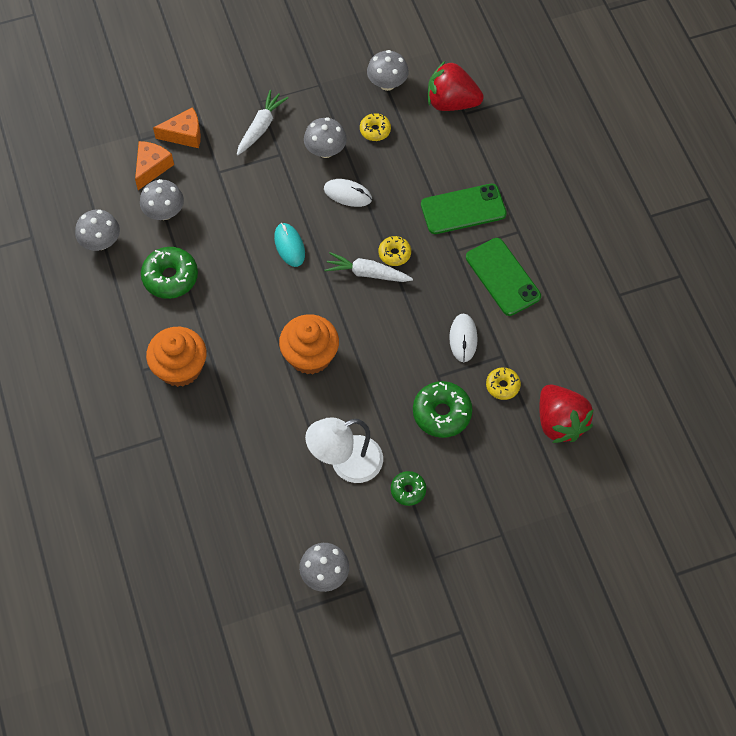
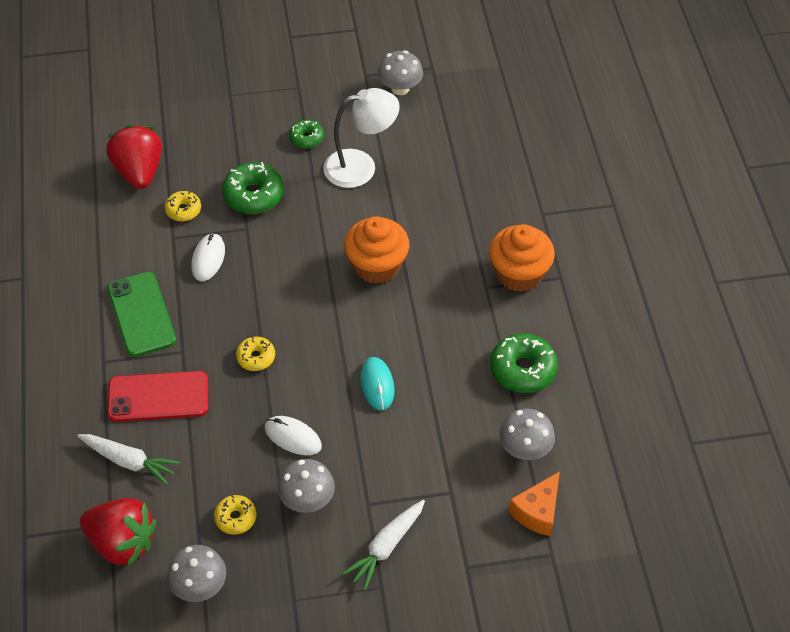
camera: 170 degrees left, 10 degrees down
(101, 242) = (605, 423): grey mushroom -> none
(184, 134) = (491, 552): orange cheese -> none
(367, 273) = (293, 340): white carrot -> white carrot (129, 461)
(463, 209) = (158, 397): green phone -> red phone

